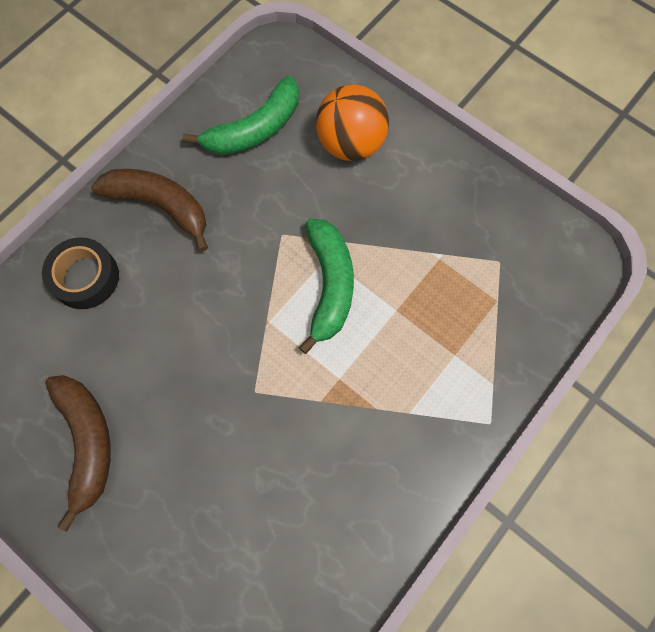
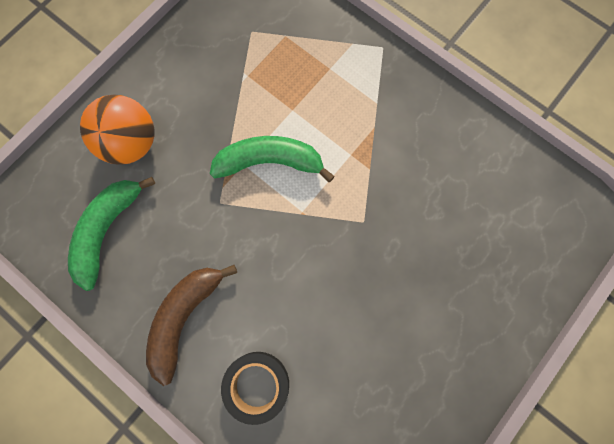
camera: 90 degrees left, 5 degrees up
(87, 442) = (413, 364): brown banana -> none
(254, 129) = (107, 230): green banana -> green banana turned 120 degrees counterclockwise

